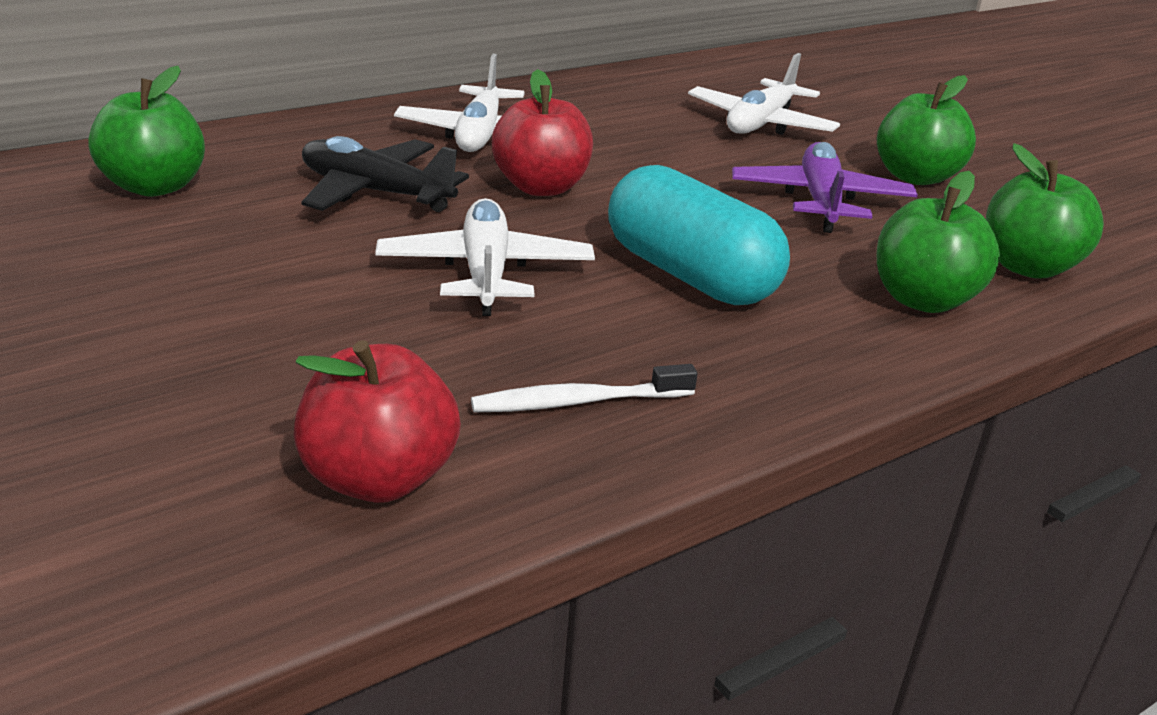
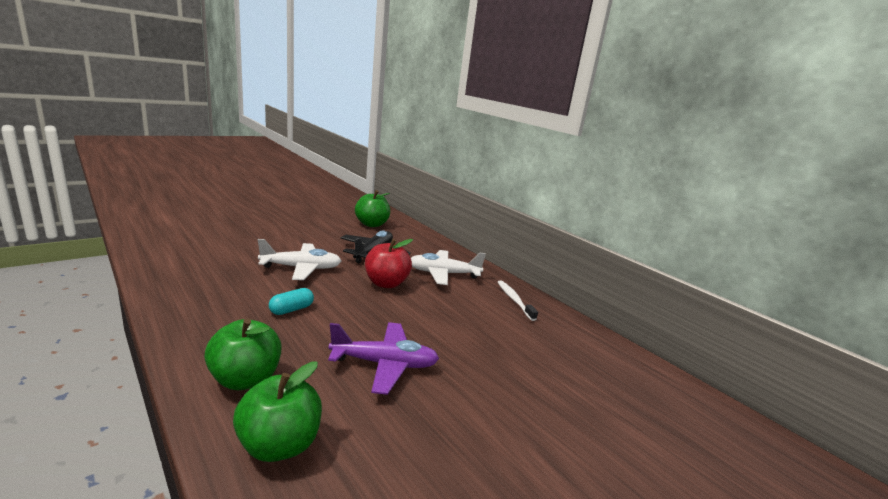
camera: 85 degrees right, 10 degrees down
(378, 478) = (173, 249): red apple -> none
(578, 402) = (196, 278): white toothbrush -> white toothbrush (514, 300)
(689, 275) = (291, 310): turquoise capsule -> turquoise capsule, size x0.46
(760, 123) = (512, 360): white plane -> none
(915, 177) = (440, 420): green apple -> none

